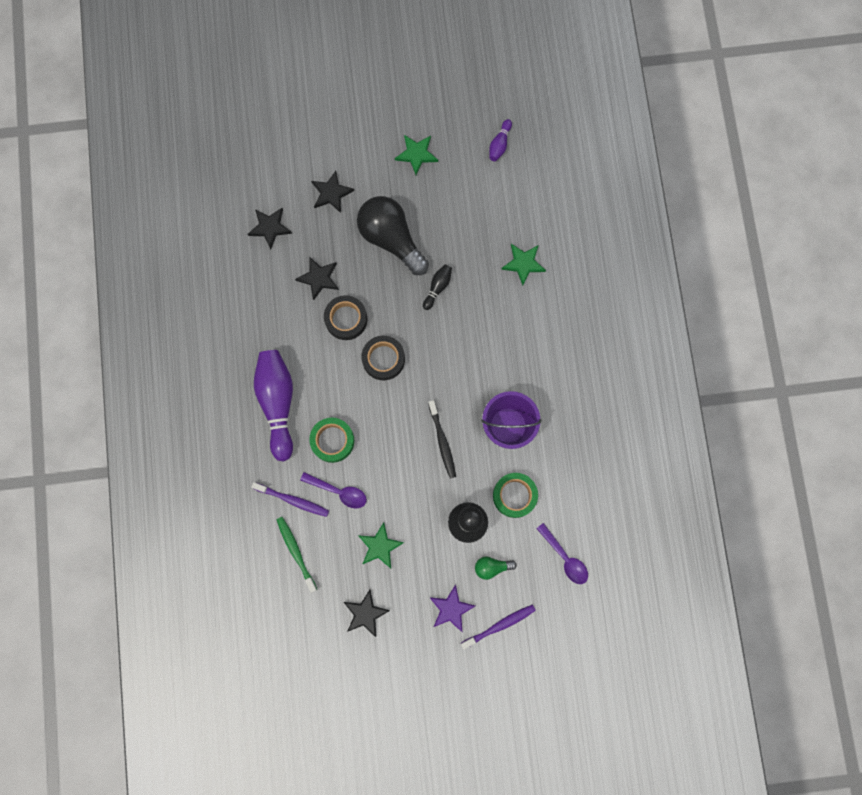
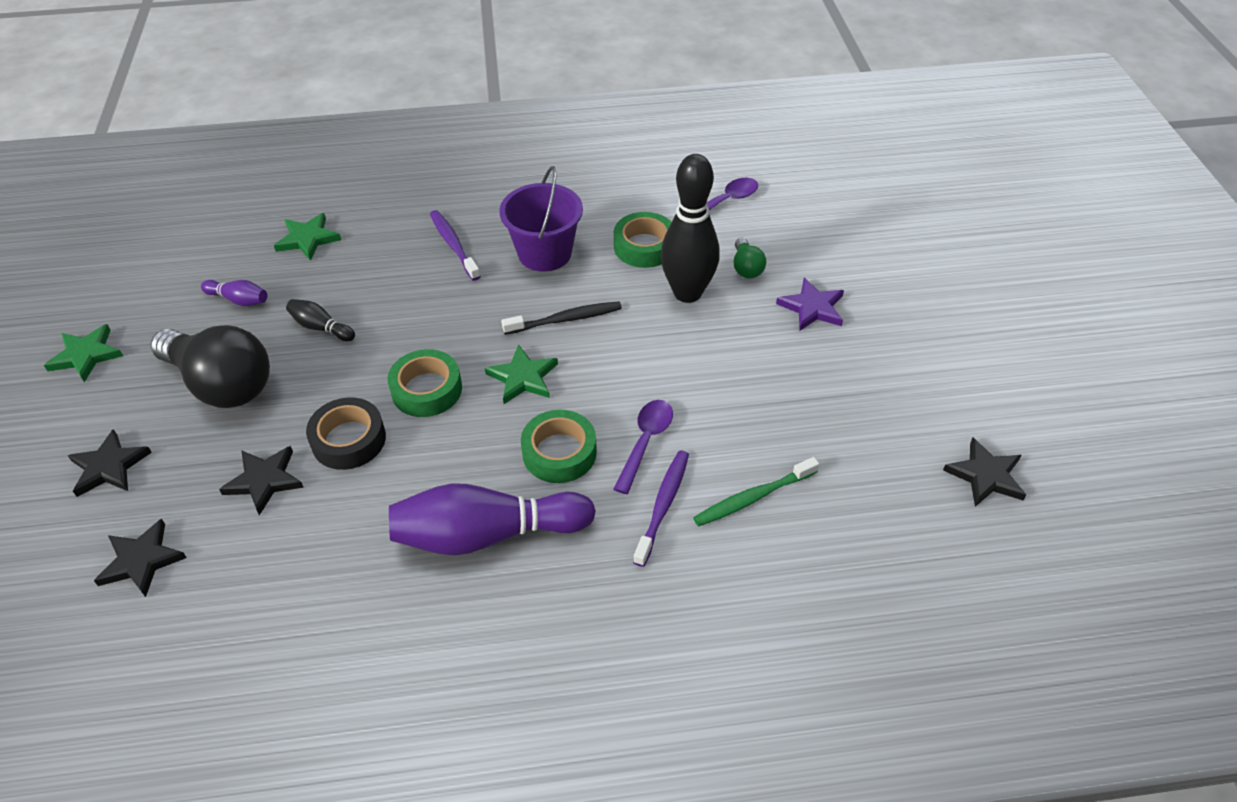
camera: 90 degrees left, 30 degrees down
(365, 613) = (838, 403): black star -> black star (986, 475)
(380, 546) = (730, 388): green star -> green star (523, 377)
(383, 359) = (427, 390): black tape -> green tape
(391, 239) = (222, 384): black light bulb -> black light bulb turned 105 degrees counterclockwise
(499, 144) = (112, 263): purple bowling pin -> purple bowling pin (239, 300)
(499, 625) = (825, 260): purple toothbrush -> purple toothbrush (453, 245)

